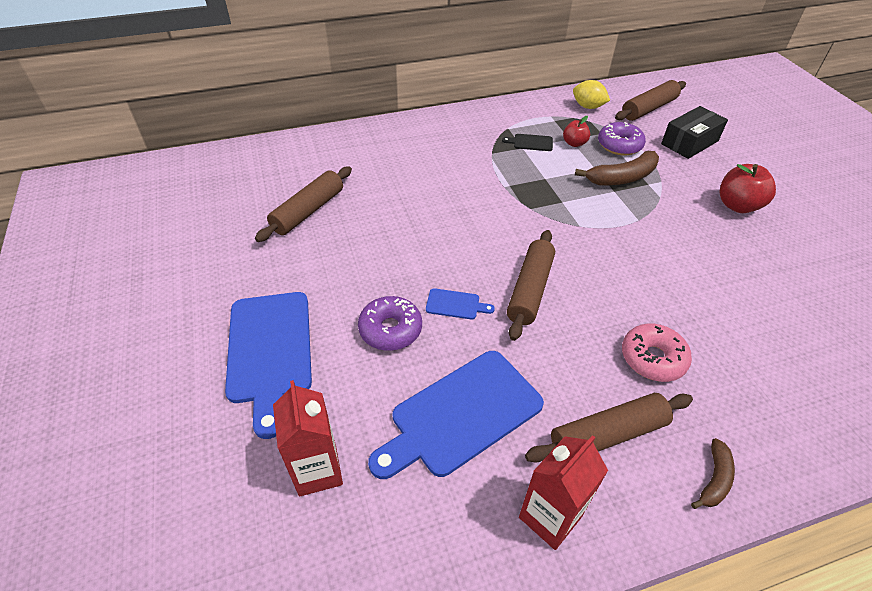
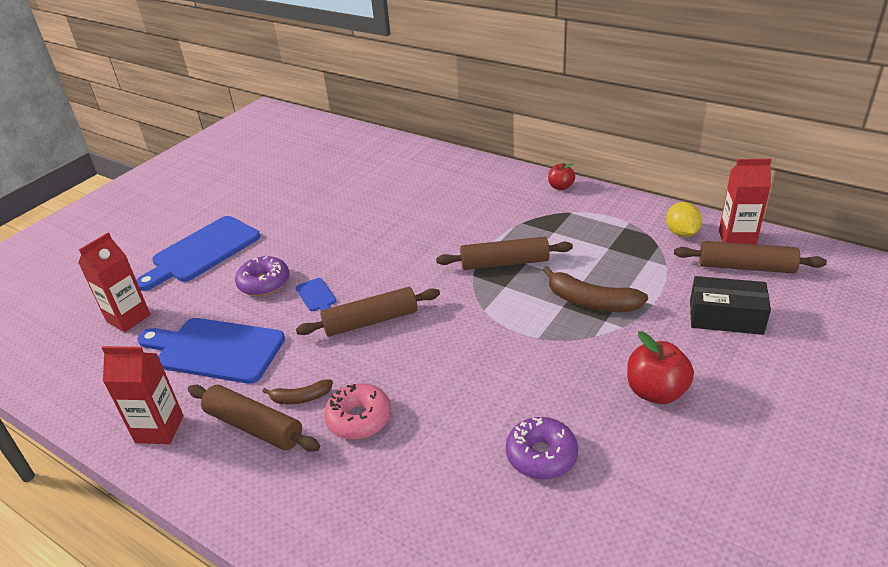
camera: 55 degrees right, 10 degrees down
(308, 211) = (342, 192): brown rolling pin -> brown rolling pin (504, 263)
(531, 142) = (567, 232): black cutting board -> none
(574, 143) = (604, 253): red apple -> red apple (560, 187)
(618, 95) = (736, 239): none -> red carton
(619, 145) = (644, 278): purple donut -> purple donut (541, 455)
(714, 479) = (256, 504): brown banana -> brown banana (301, 398)

